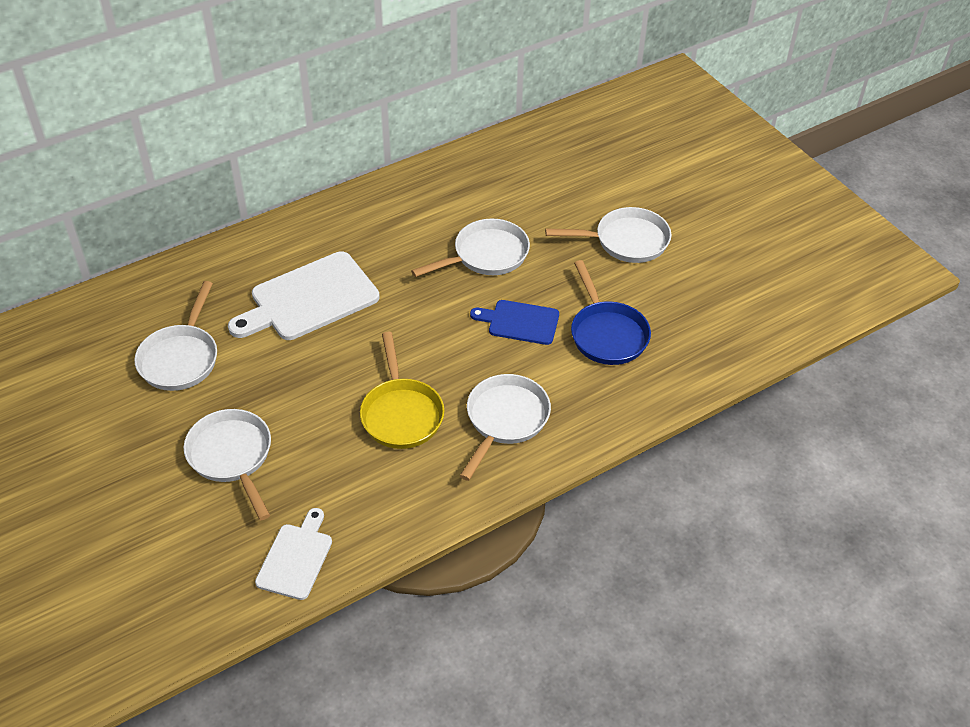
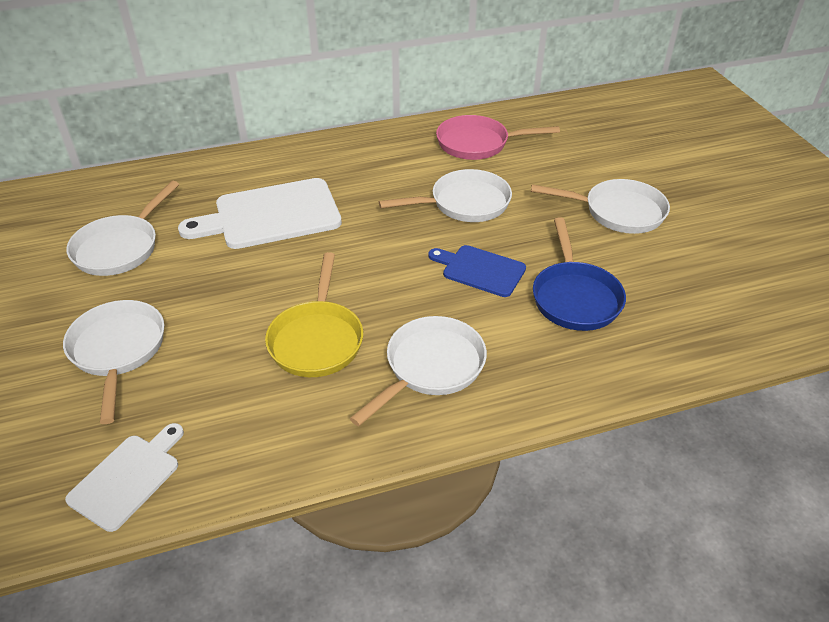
camera: 15 degrees right, 5 degrees down
(479, 184) = (477, 143): none -> pink pan

